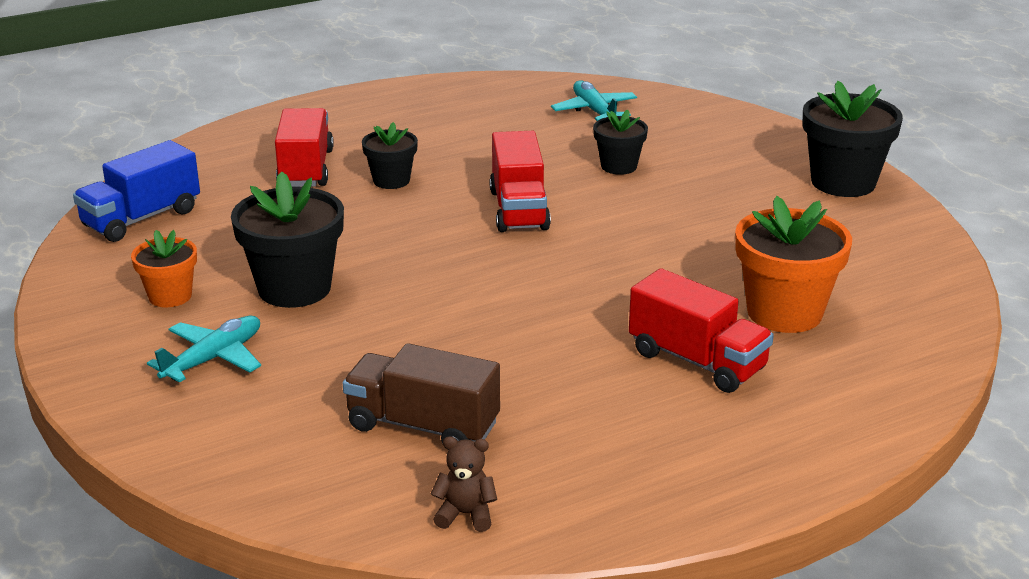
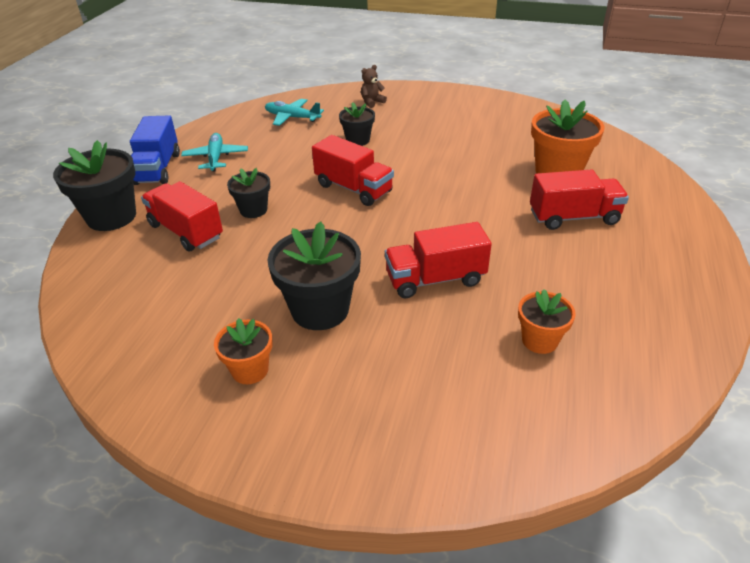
camera: 45 degrees left, 10 degrees up
(141, 218) = (126, 330): blue truck -> blue truck (158, 168)
(213, 358) = (357, 390): turquoise plane -> turquoise plane (216, 157)
(423, 426) = (539, 340): brown truck -> orange flower pot
(434, 325) = (435, 279): none -> red truck
(465, 514) = (650, 373): brown teddy bear -> brown teddy bear (372, 102)
(843, 182) = (463, 100): black flower pot -> black flower pot (111, 217)

